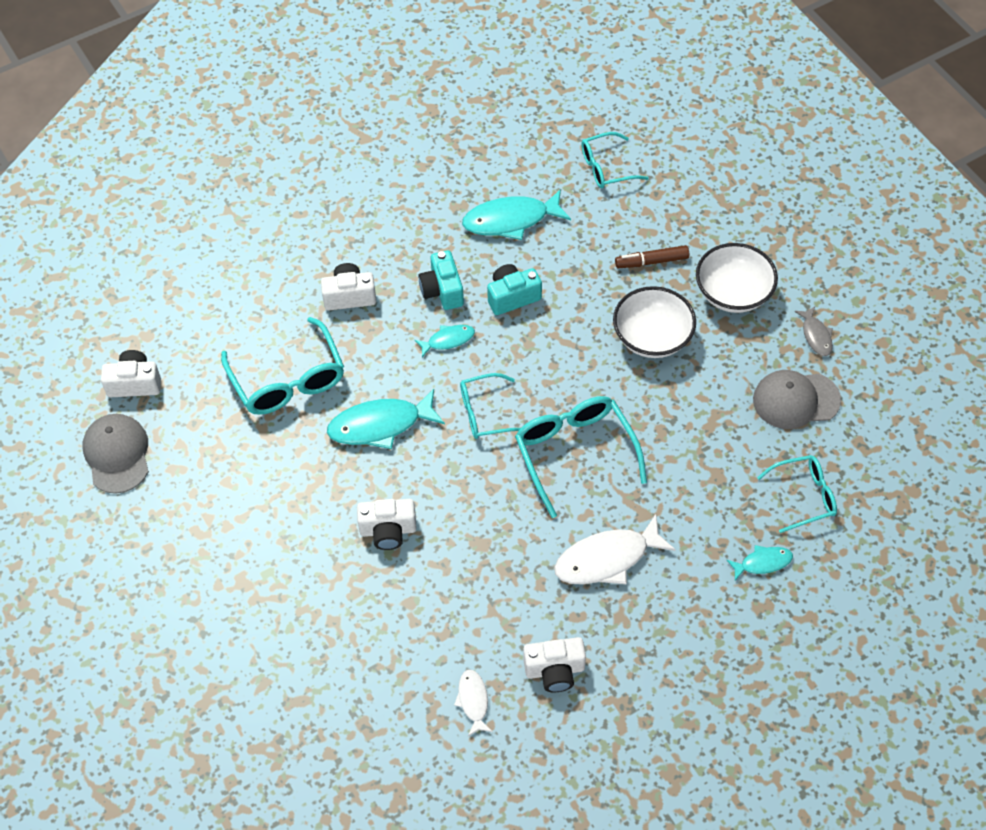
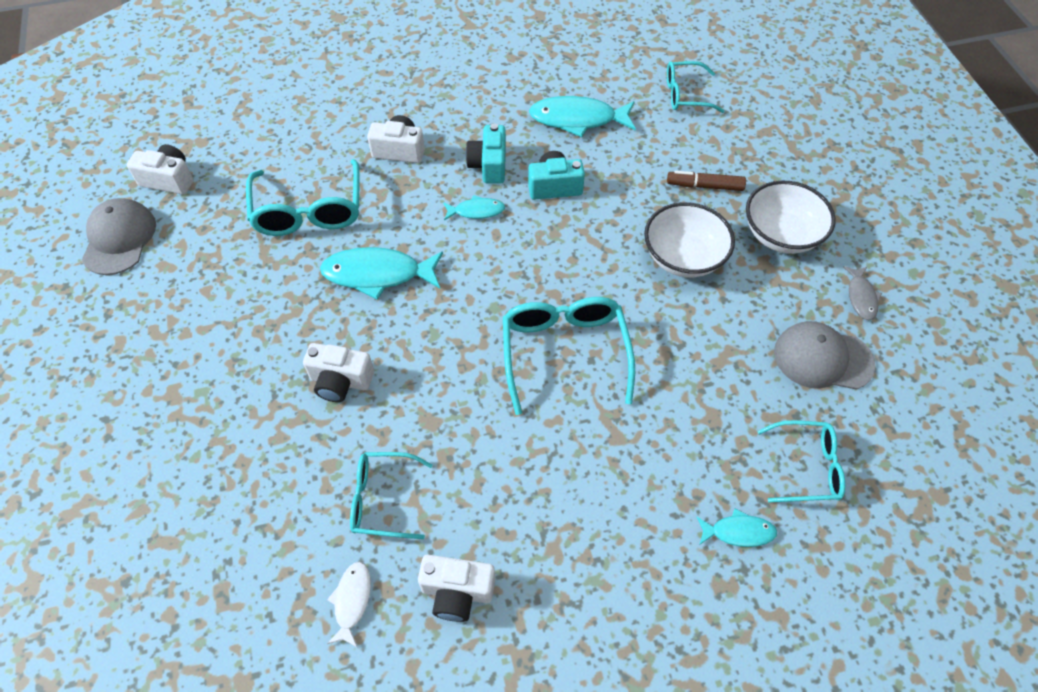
camera: 15 degrees right, 0 degrees up
(485, 413) = (486, 289): turquoise glasses -> turquoise glasses (382, 499)
(607, 559) = (561, 477): white fish -> none

